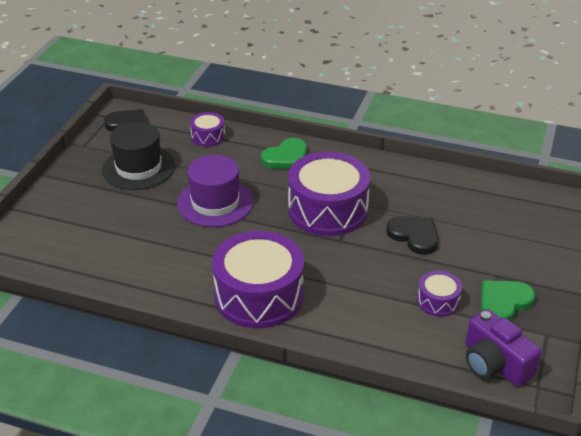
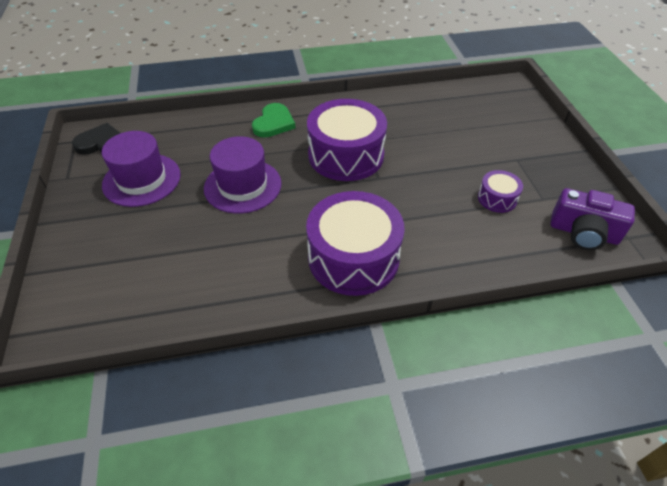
camera: 30 degrees left, 10 degrees up
(138, 168) = (142, 180): black hat -> purple hat
(208, 136) = (188, 128): purple drum -> none
(414, 236) = (431, 151): black heart -> none
(504, 302) = (542, 179): green heart -> none

